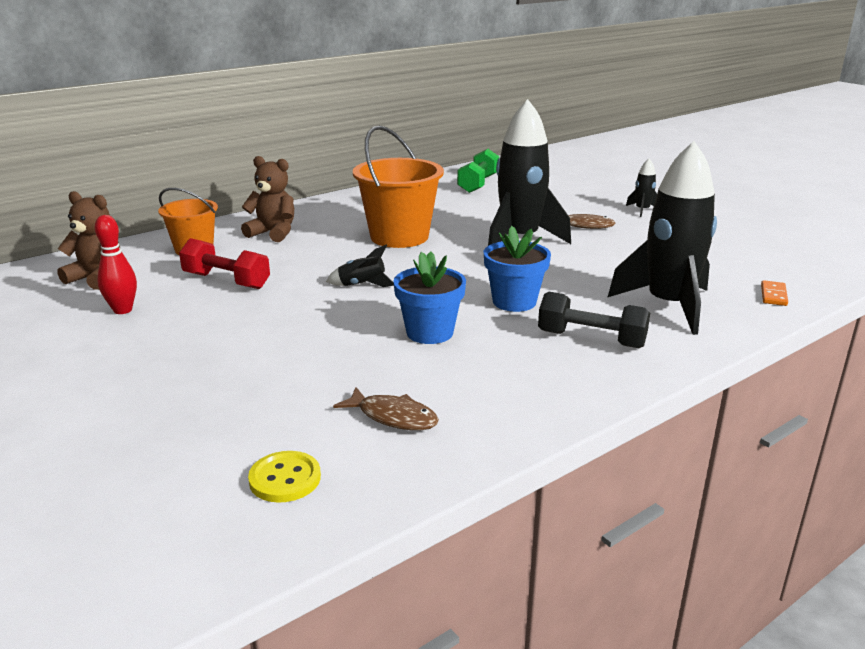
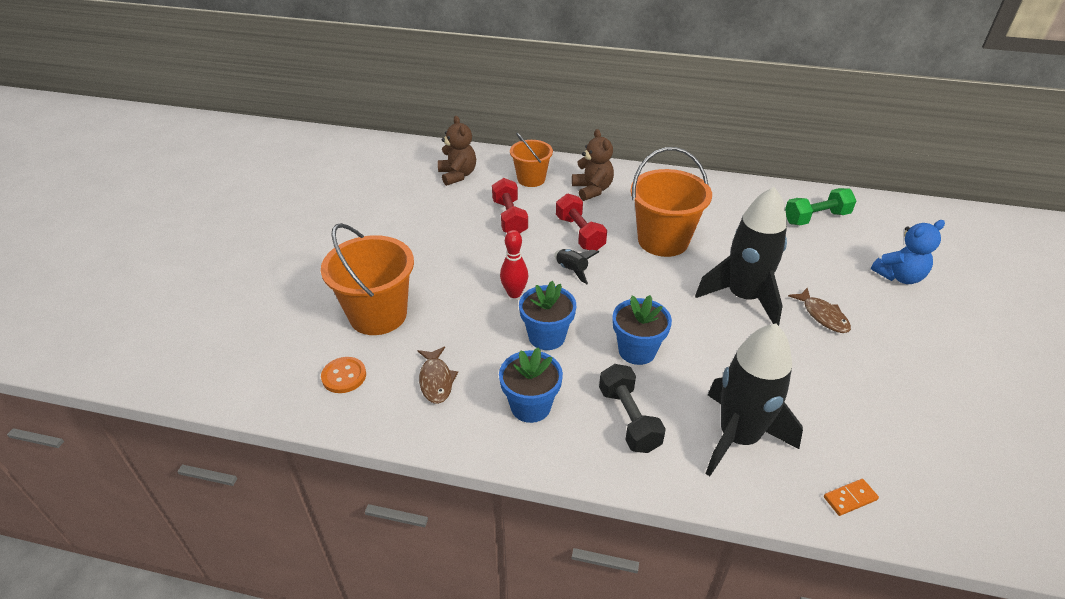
camera: 50 degrees right, 15 degrees up
(122, 310) = (436, 209): red bowling pin -> red bowling pin (514, 293)
(222, 413) = (378, 315): none -> orange bucket
(285, 479) = (344, 376): yellow button -> orange button
(320, 262) = (580, 233): none -> red dumbbell
(510, 378) = (530, 406): none -> blue flower pot
(582, 190) = (899, 276): none -> blue teddy bear
(642, 210) = (914, 333): black rocket -> none

